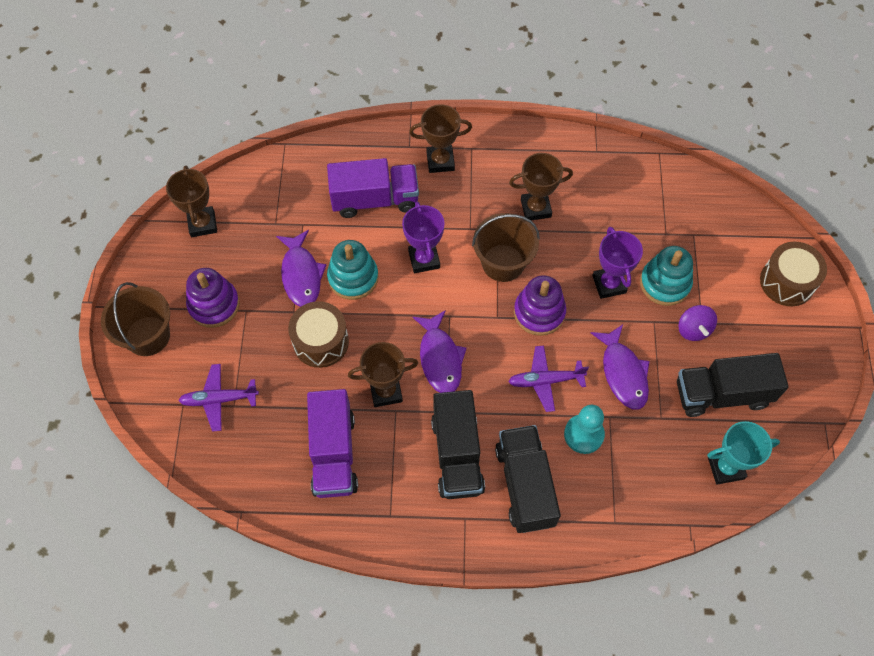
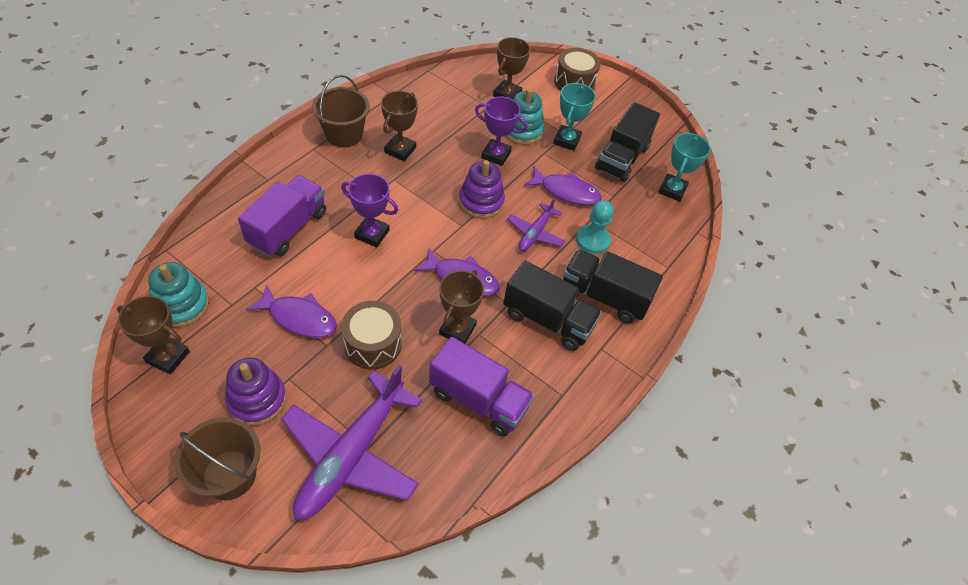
camera: 60 degrees left, 10 degrees down
(219, 399) = (352, 454): purple plane -> purple plane, size x1.94
(353, 277) = (339, 286): turquoise stacking toy -> turquoise stacking toy (182, 305)
(440, 161) = (302, 171): brown trophy -> brown trophy (507, 94)
(503, 263) = (423, 194): brown bucket -> brown bucket (344, 134)
(693, 329) = (567, 140): purple spinning top -> turquoise trophy

